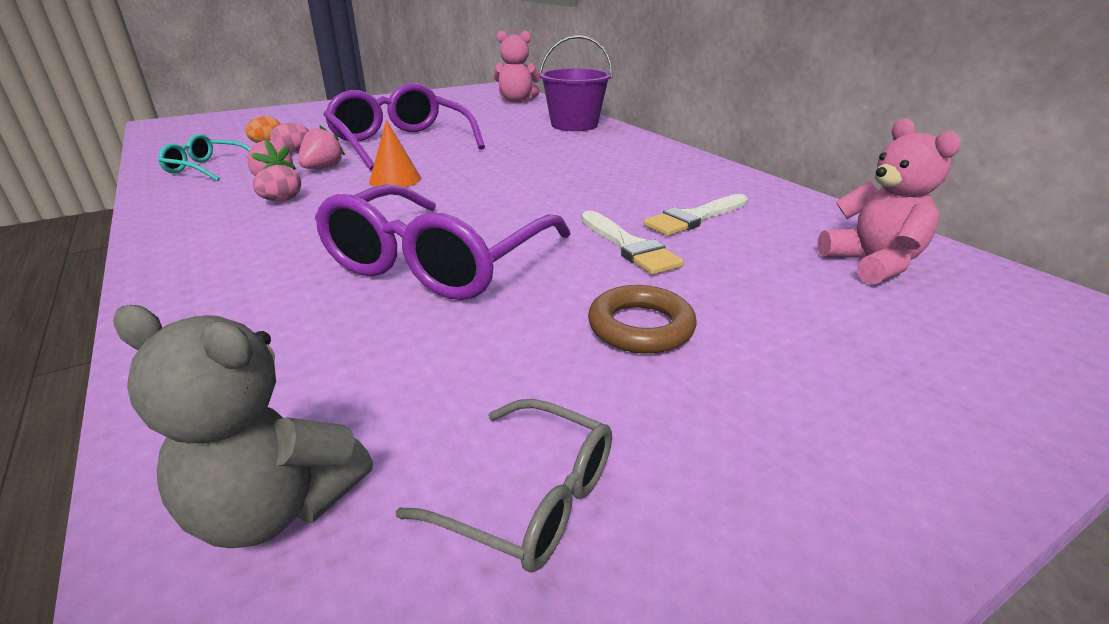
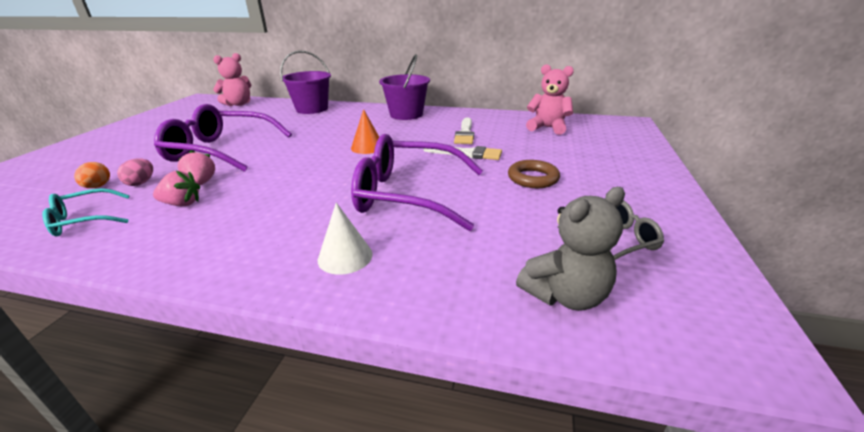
camera: 45 degrees left, 0 degrees up
(243, 294) = (345, 256): none -> white cone
(281, 200) = (226, 210): pink egg -> none
(395, 180) = (276, 170): orange cone -> orange cone (367, 147)
(438, 263) = (408, 195): purple glasses -> purple glasses turned 120 degrees clockwise
(671, 164) = (406, 114): none -> purple bucket

